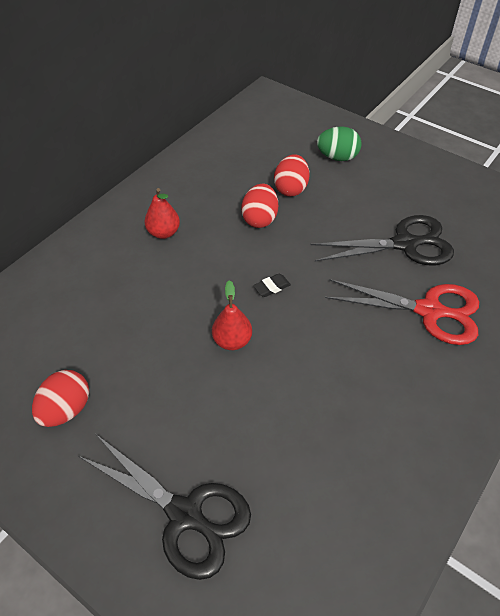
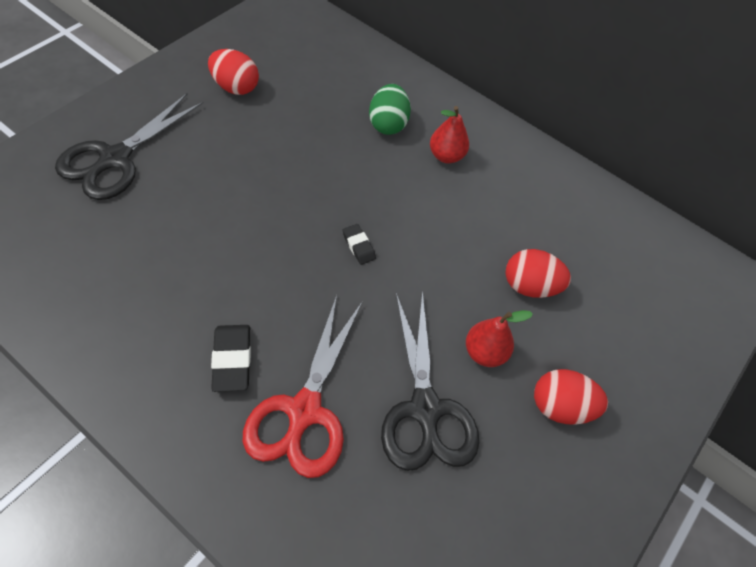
camera: 85 degrees right, 5 degrees up
(232, 340) = (289, 204): red pear -> red pear (485, 353)
(260, 219) = (471, 246): red egg -> red egg (560, 407)
(337, 157) = (605, 355): green egg -> green egg (388, 124)
(402, 362) = (232, 360): none -> black eraser

